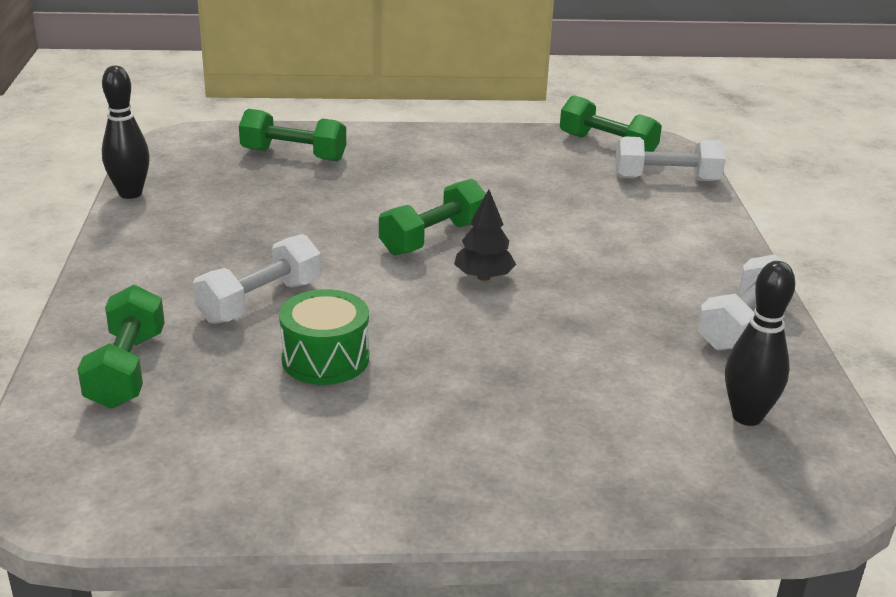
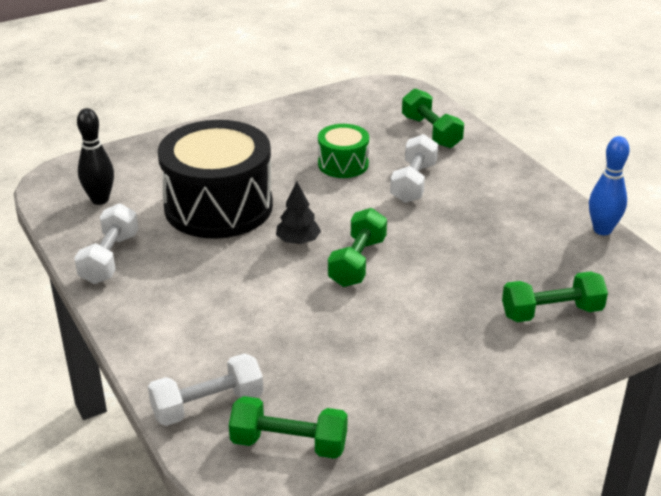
camera: 155 degrees right, 5 degrees up
(130, 193) = (602, 230): black bowling pin -> blue bowling pin
(561, 350) = (218, 206): none -> black drum

